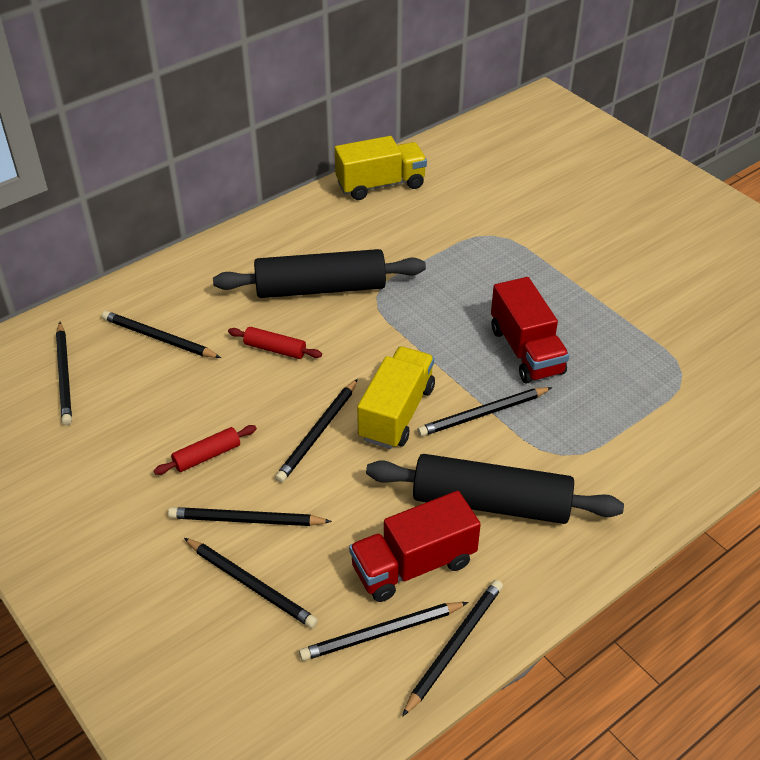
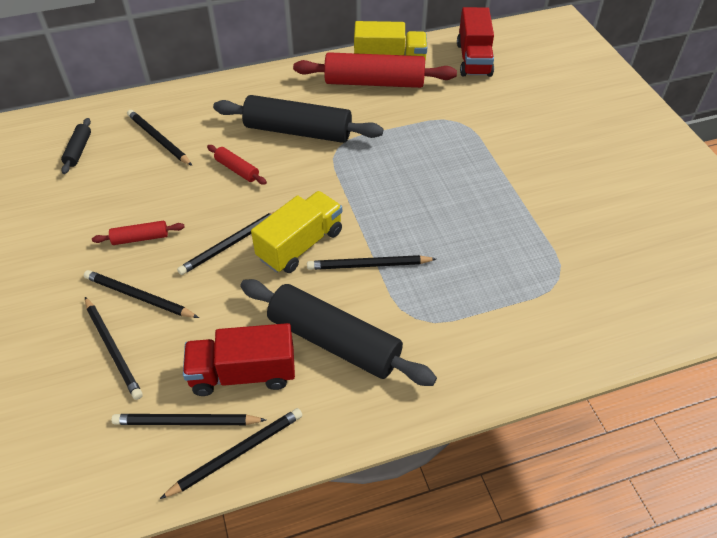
camera: 20 degrees right, 5 degrees up
(64, 376) = (78, 150): black pencil -> black rolling pin
(376, 212) = (374, 82): none -> red rolling pin
(526, 351) = (433, 222): red truck -> red truck (473, 59)

